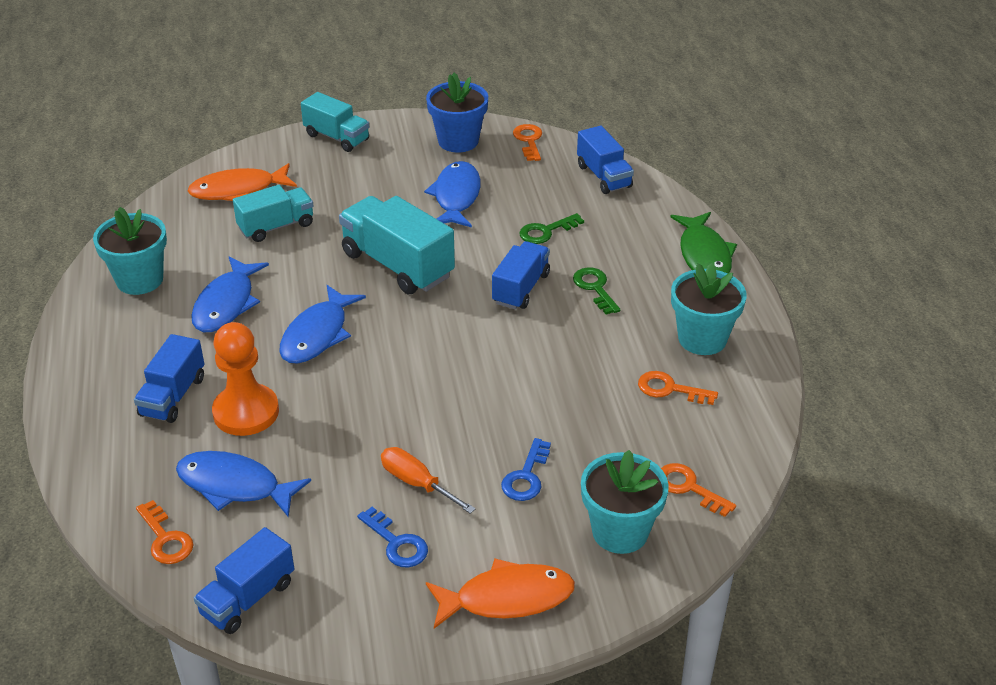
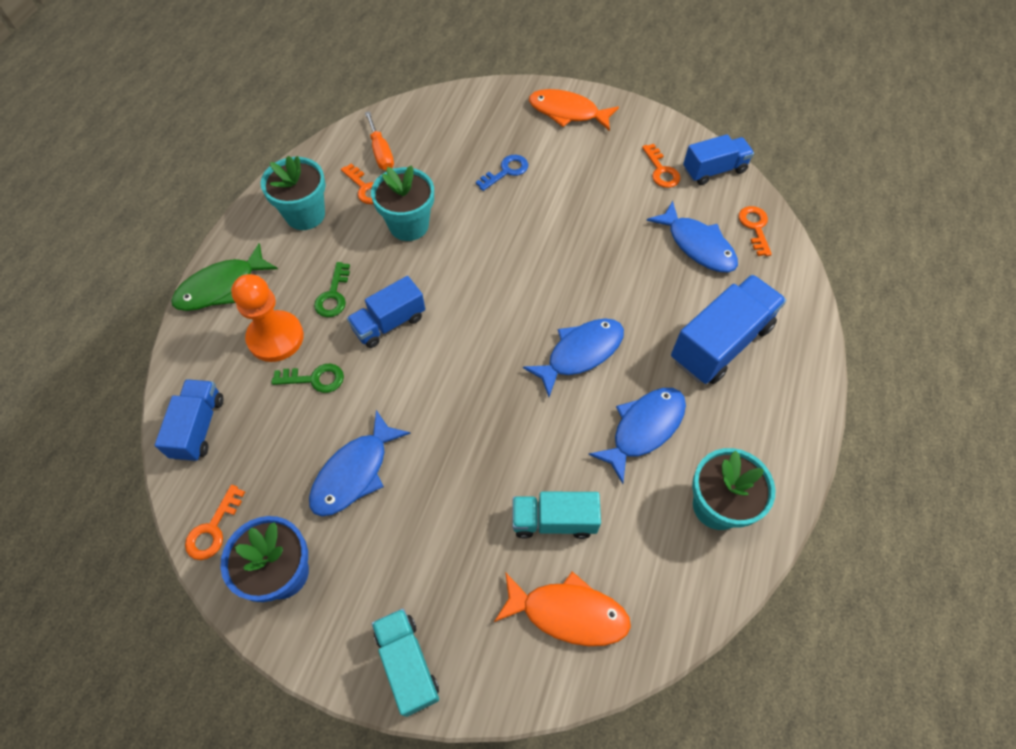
camera: 150 degrees left, 20 degrees up
(173, 396) = (720, 343): blue truck -> blue truck, size x1.58
(246, 412) = (668, 302): orange pawn -> orange pawn (275, 338)
(397, 265) = (470, 402): turquoise truck -> none
(397, 543) = (611, 165): blue key -> none
(417, 483) = (576, 196): orange screwdriver -> orange screwdriver (381, 153)
(620, 531) = (479, 119): turquoise flower pot -> turquoise flower pot (409, 225)
(688, 487) = (418, 125): orange key -> orange key (661, 171)
(704, 255) = (221, 287): green fish -> green fish turned 150 degrees counterclockwise

